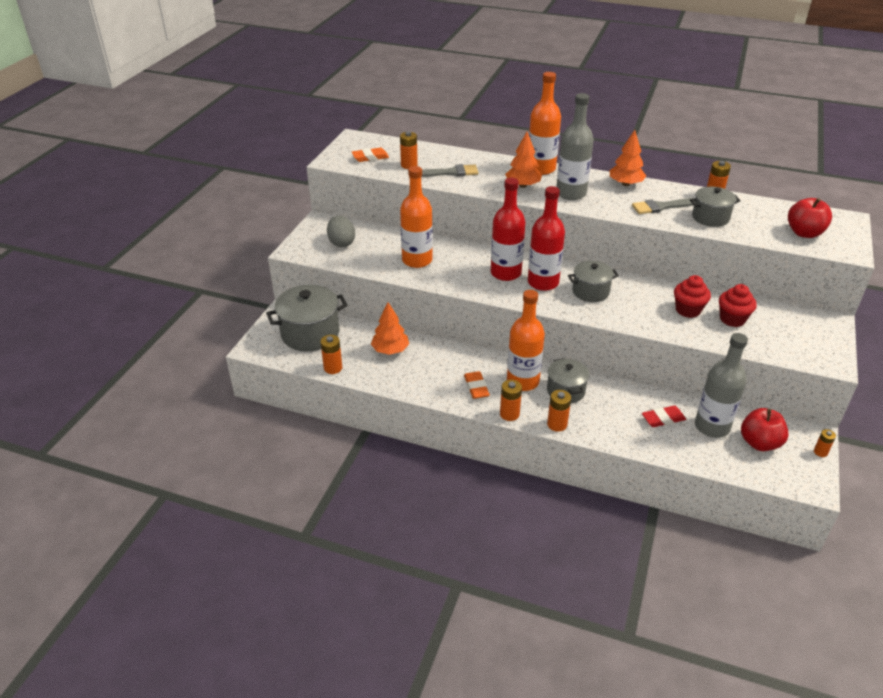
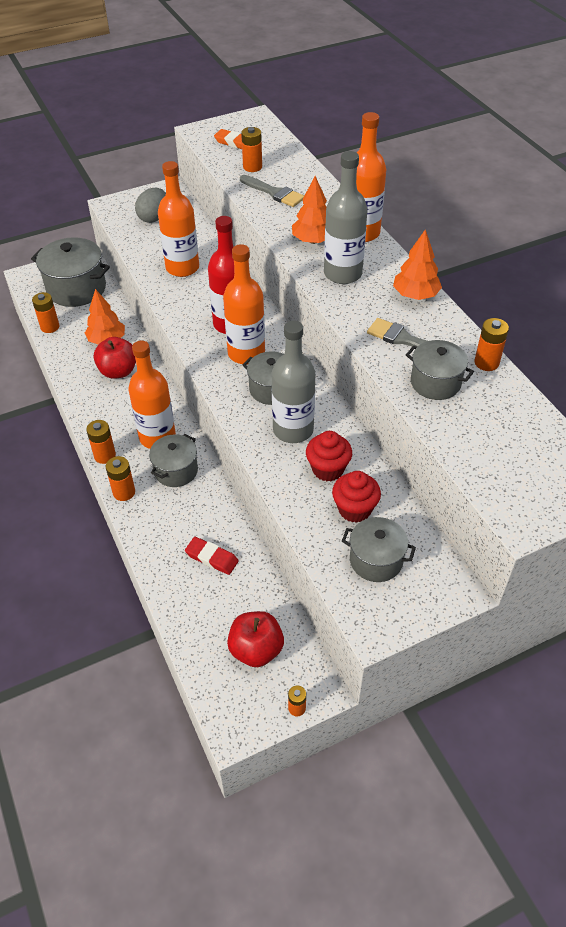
camera: 45 degrees right, 10 degrees up
(476, 387) = (117, 415): orange eraser -> none
(543, 282) = (246, 353): red bottle -> orange bottle
(712, 427) = (240, 599): grey bottle -> grey bottle (293, 430)
(781, 334) = (376, 560): none -> grey pot
(804, 233) = (509, 466): red apple -> red apple (118, 371)

